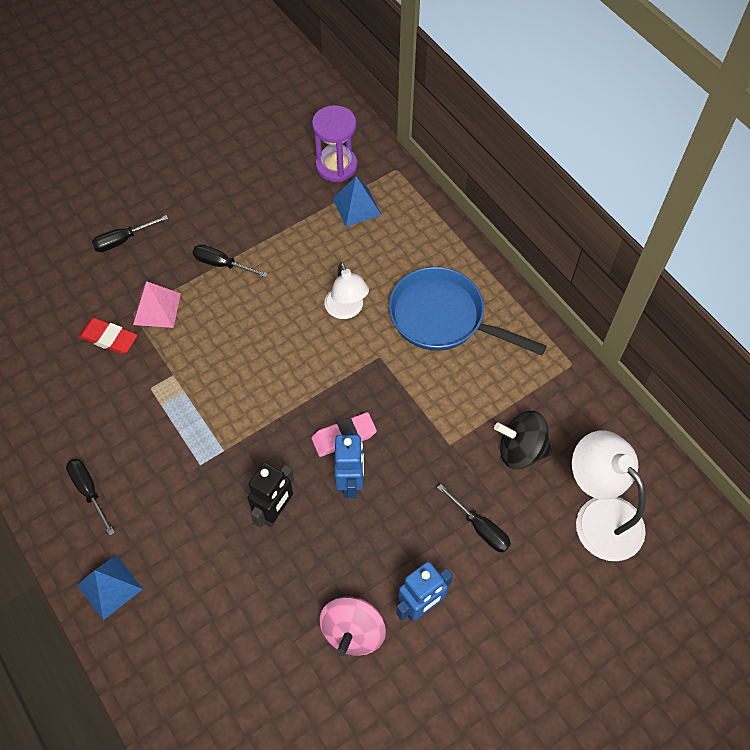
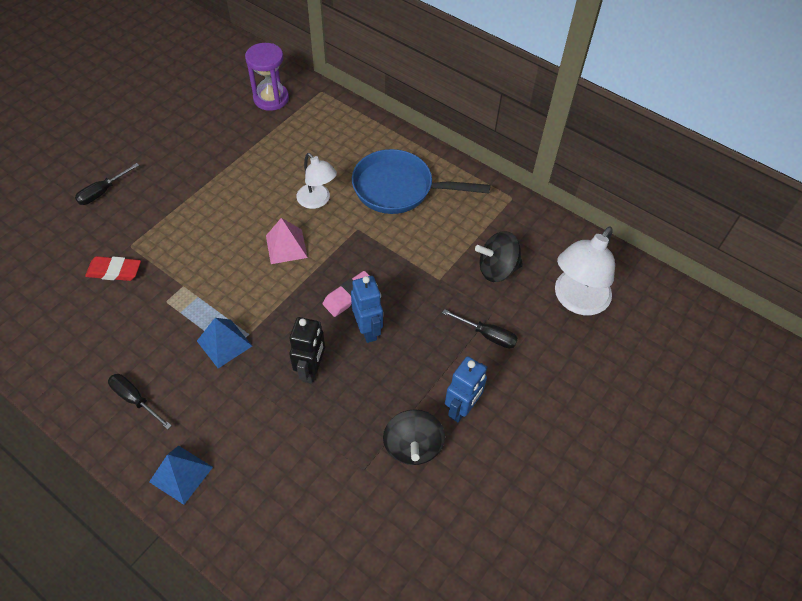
camera: 20 degrees left, 5 degrees down
(157, 309) = (151, 238): pink pyramid -> pink pyramid (286, 246)
(222, 264) = (198, 191): black screwdriver -> none
(353, 631) = (413, 446): pink spinning top -> black spinning top
(356, 206) = (298, 124): blue pyramid -> blue pyramid (224, 343)
(599, 515) = (576, 301): white lamp -> white lamp turned 90 degrees counterclockwise

